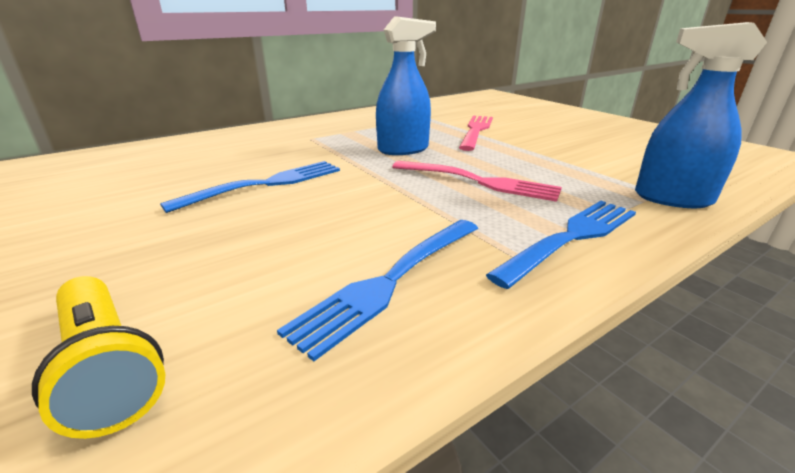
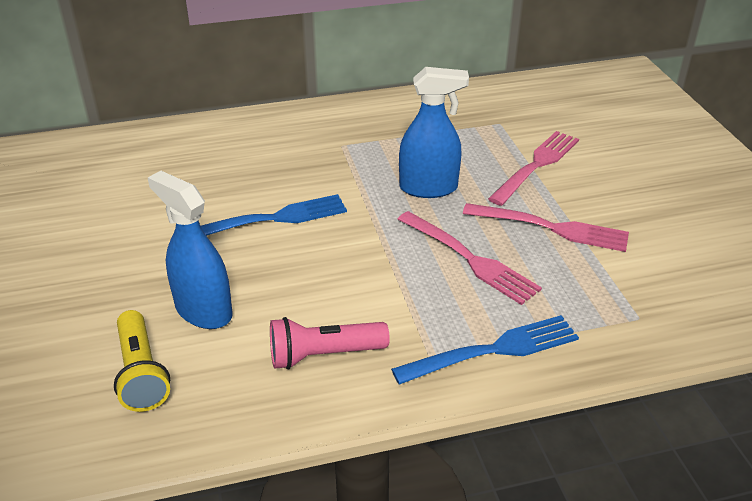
camera: 20 degrees right, 10 degrees up
(391, 281) = (324, 355): blue fork -> pink flashlight
(524, 156) = (551, 228): none -> pink fork
(672, 198) = (640, 328): blue spray bottle -> blue spray bottle (203, 311)

